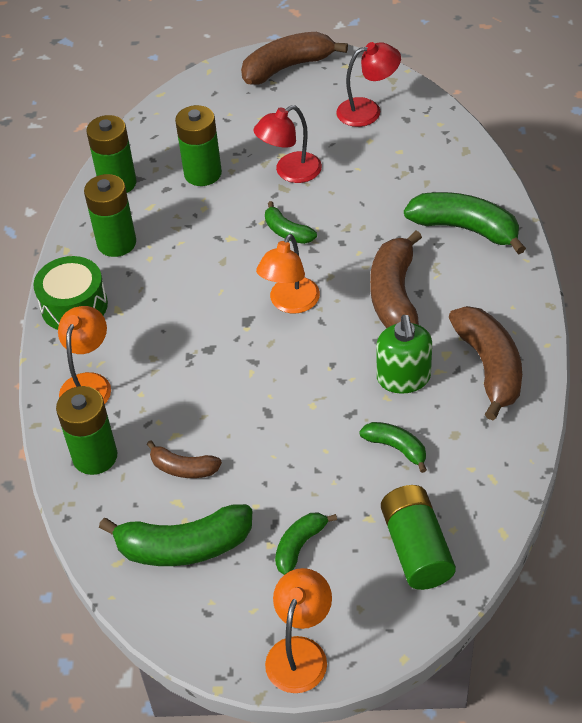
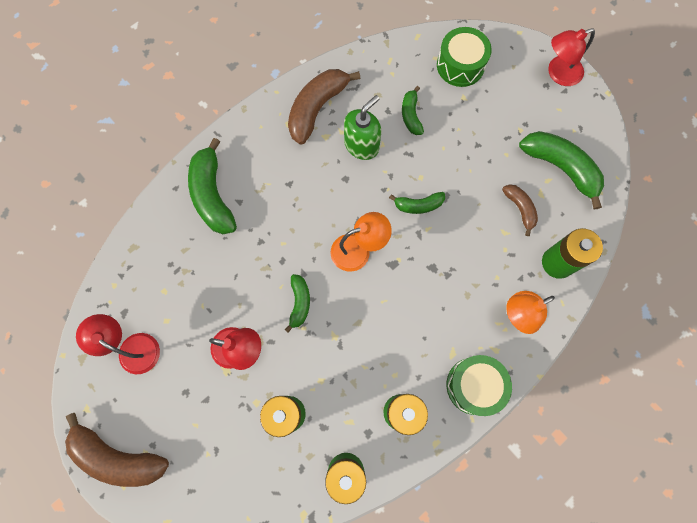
camera: 135 degrees left, 25 degrees up
(299, 545) = (508, 116): green banana -> green banana (418, 205)
(300, 652) = (558, 74): orange lamp -> red lamp
(394, 295) = (302, 195): brown banana -> none
(416, 548) = (460, 65): green battery -> green drum

